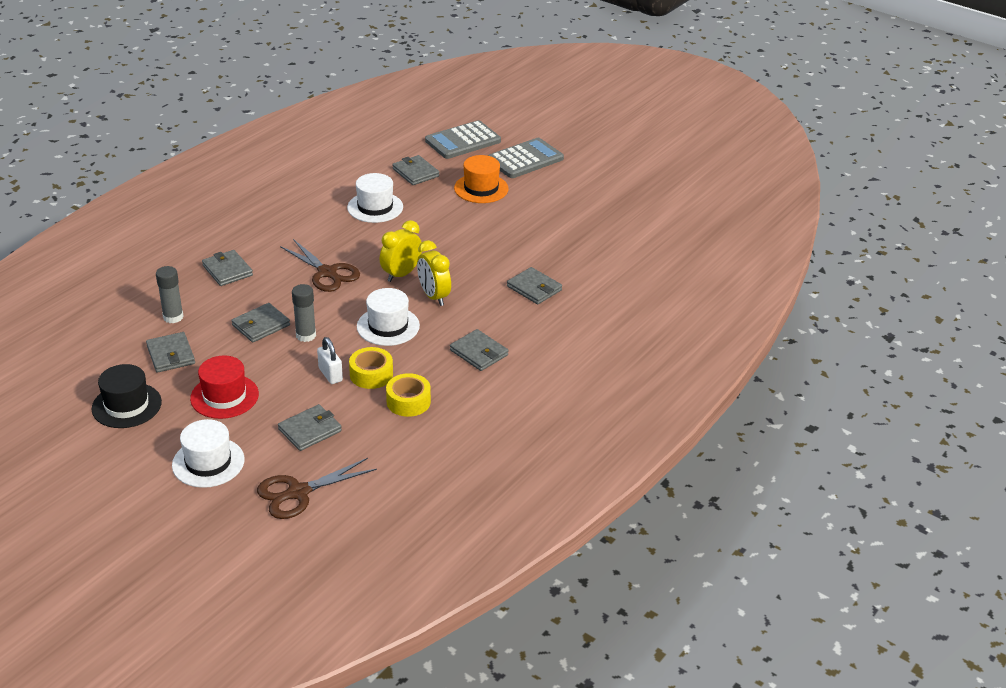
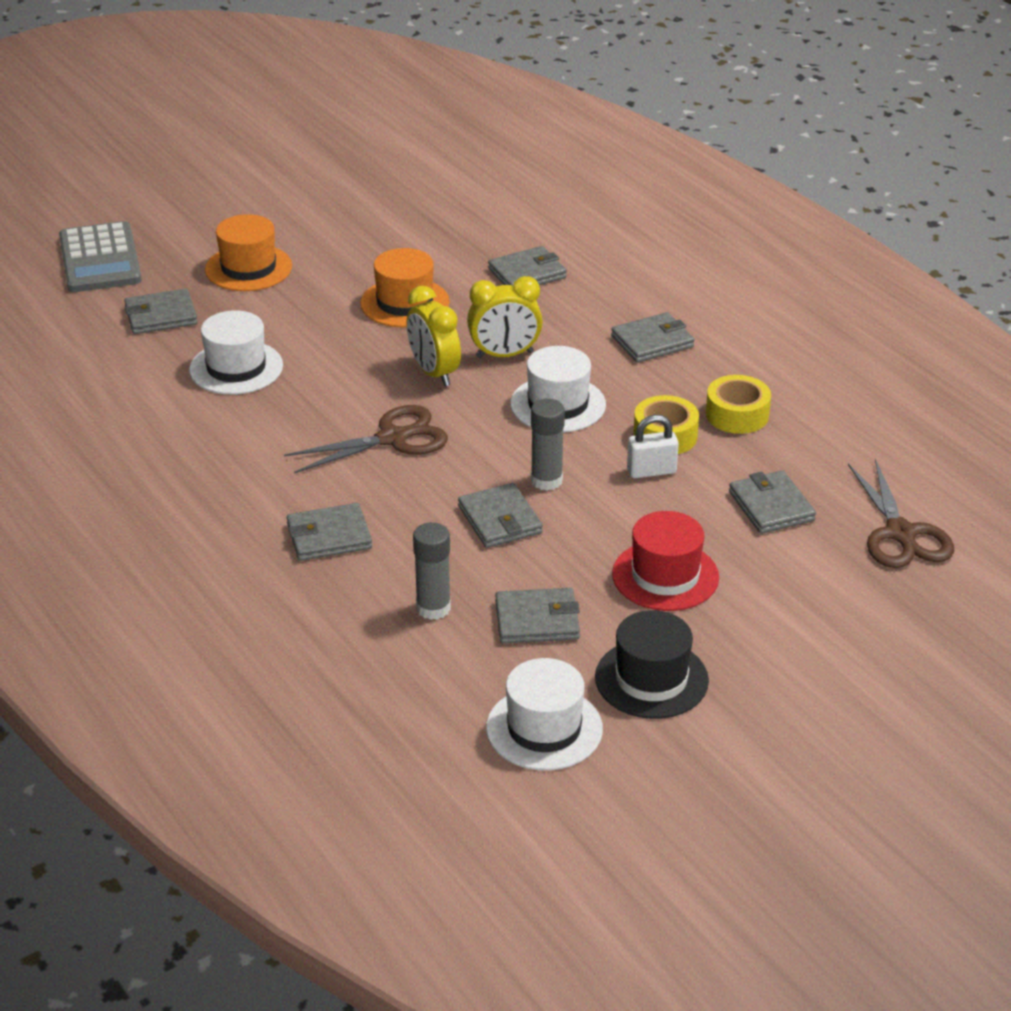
camera: 70 degrees left, 0 degrees up
(208, 462) = (815, 608): white hat -> white hat (544, 728)
(473, 249) = (405, 303): none -> orange hat
(525, 159) = (195, 218): grey calculator -> none

